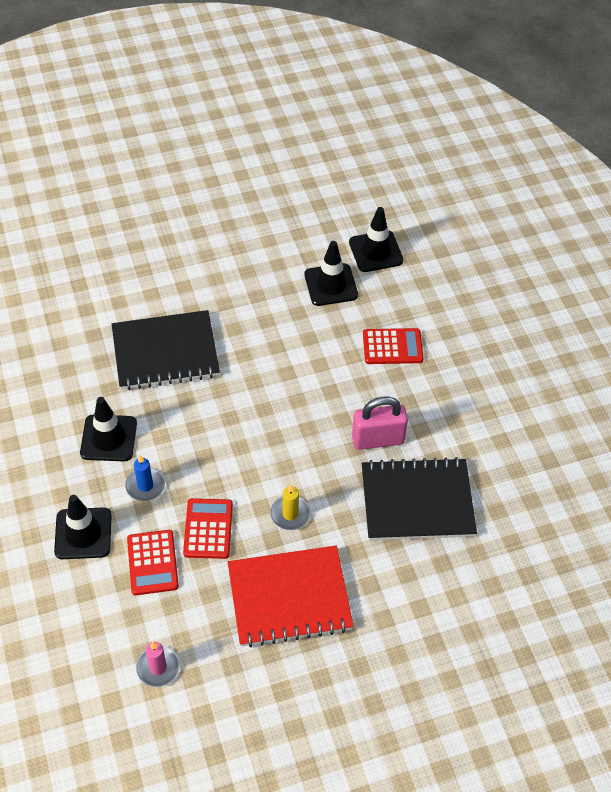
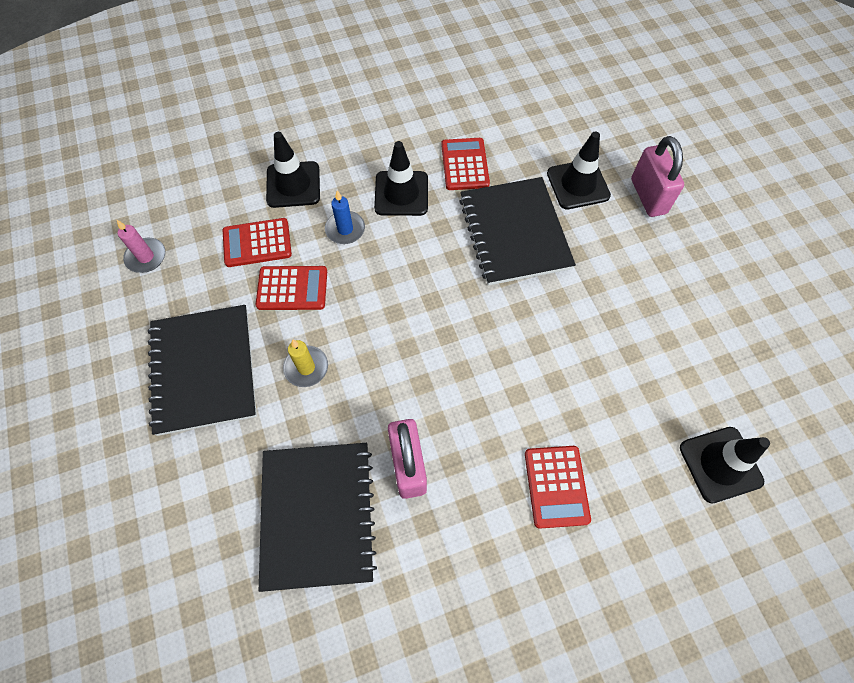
camera: 90 degrees right, 10 degrees up
(81, 385) = (464, 164): none -> red calculator
(138, 254) = (648, 196): none -> pink padlock
(289, 598) = (204, 370): red notebook -> black notebook
(331, 285) = (647, 405): black traffic cone -> black traffic cone (578, 184)

